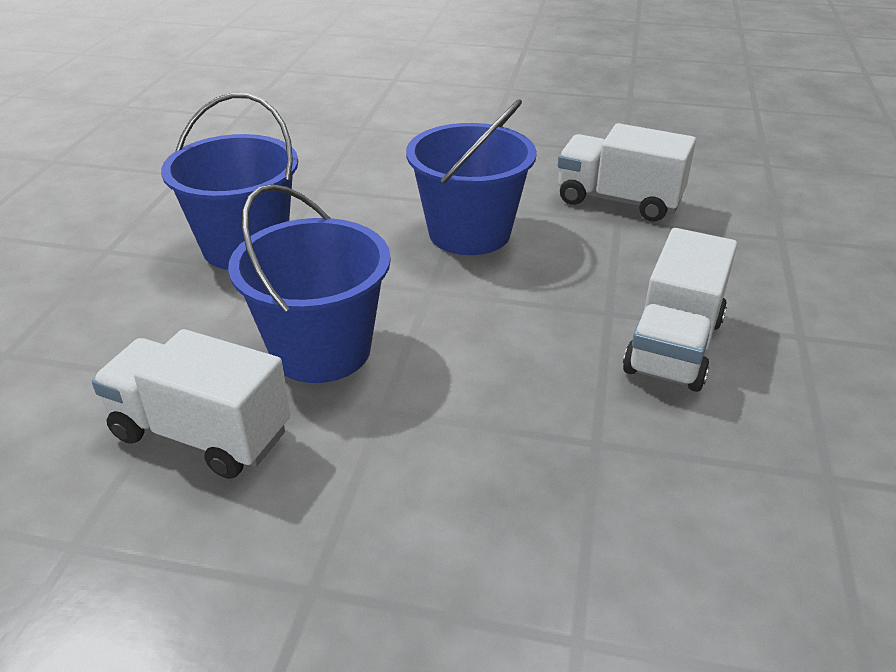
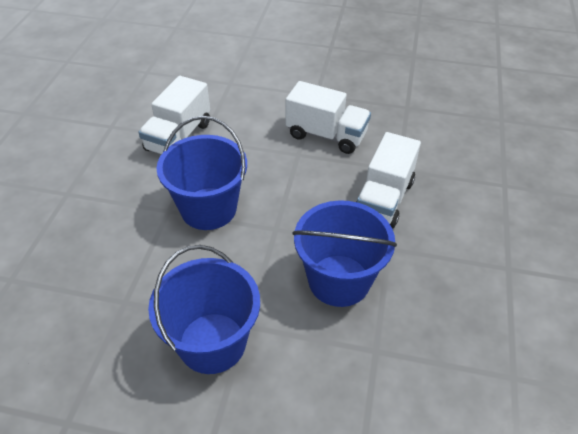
camera: 90 degrees left, 10 degrees up
(201, 434) = (420, 332): white truck -> white truck (384, 199)

